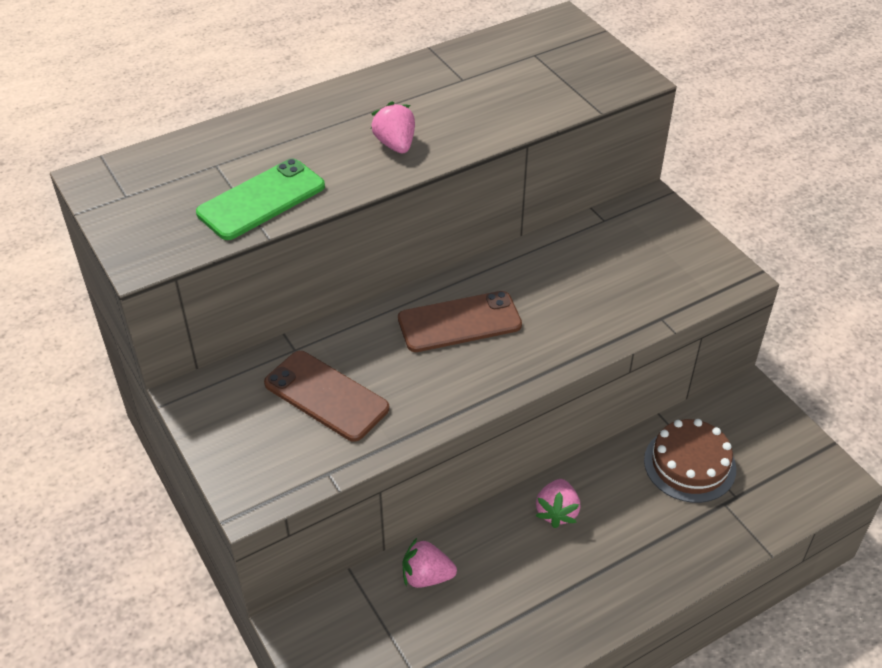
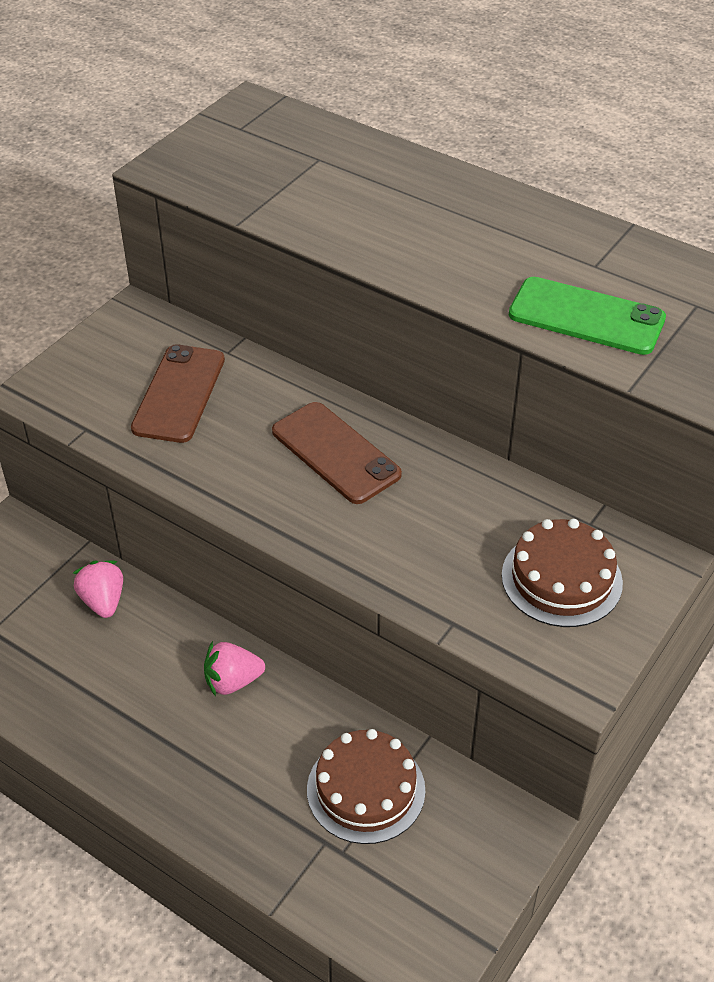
camera: 65 degrees right, 0 degrees up
(261, 200) = (287, 201): green phone -> green phone (586, 317)
(395, 144) = (437, 254): pink strawberry -> none
(647, 252) = (561, 579): none -> brown cake

